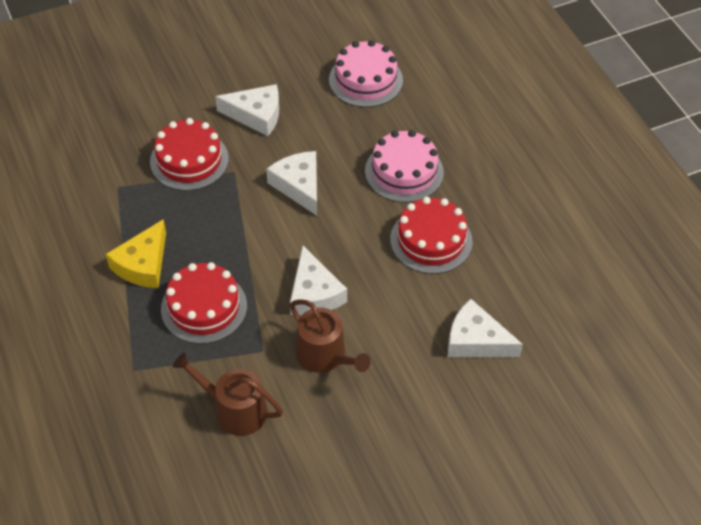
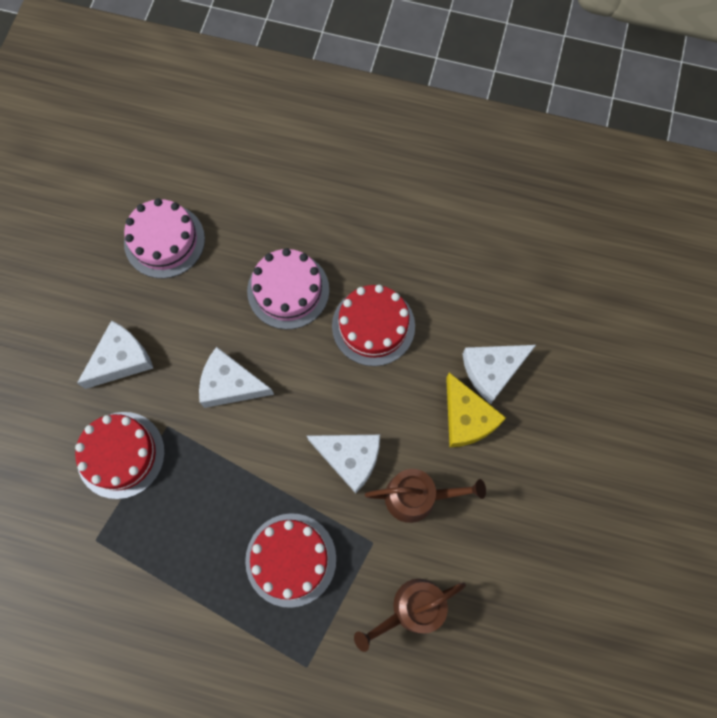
camera: 50 degrees left, 20 degrees up
(143, 264) = (202, 579): yellow cheese -> yellow cheese (467, 418)

